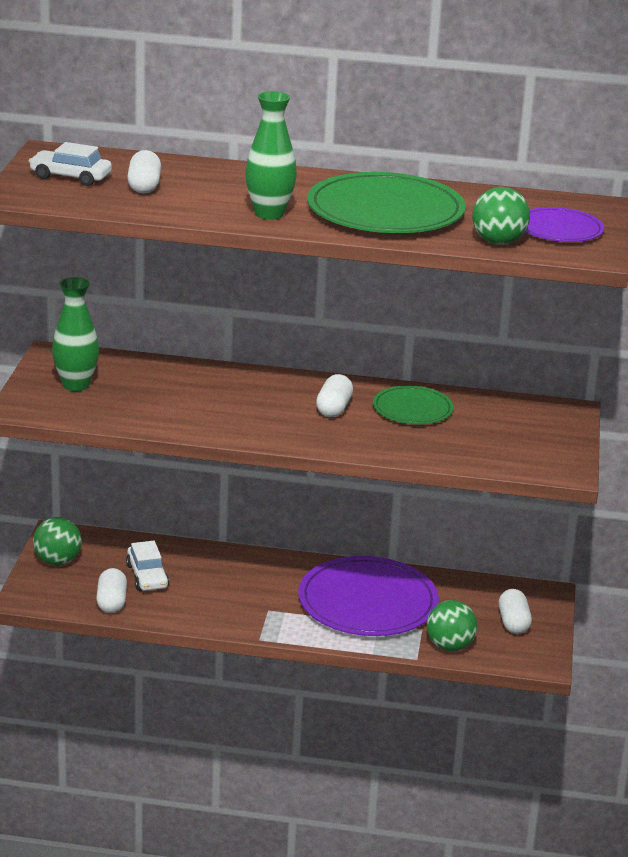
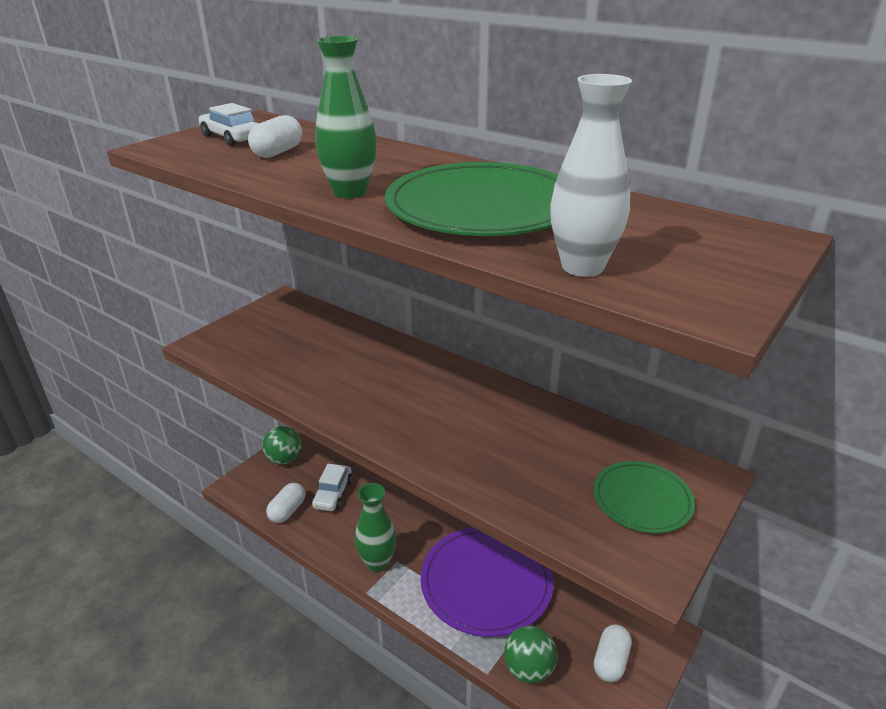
camera: 30 degrees right, 5 degrees up
(76, 385) = (266, 331): green vase -> green vase (377, 562)
(334, 408) = (454, 408): white capsule -> none
(412, 409) = (531, 429): green plate -> green plate (642, 499)
(498, 242) = (582, 267): green ball -> white vase
(559, 229) = (691, 263): purple plate -> none

